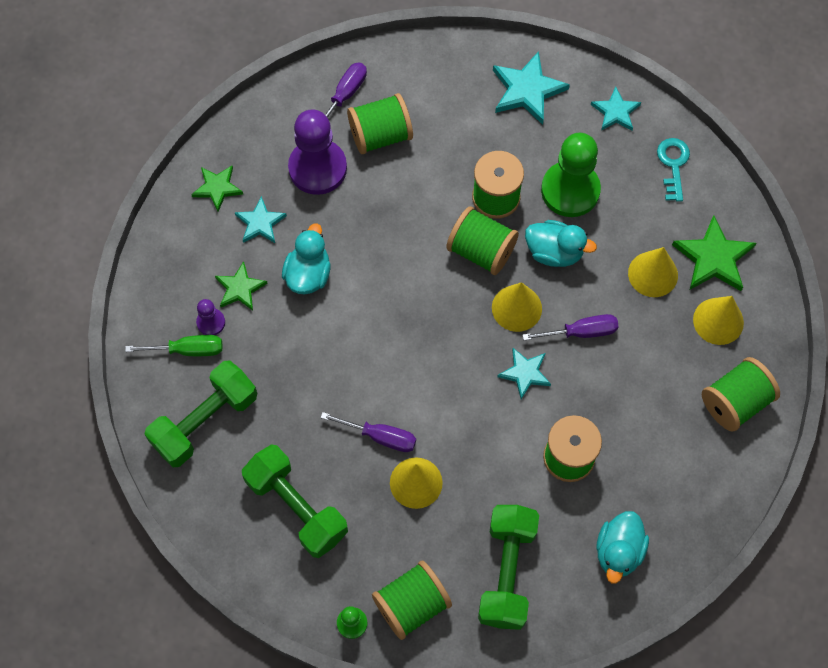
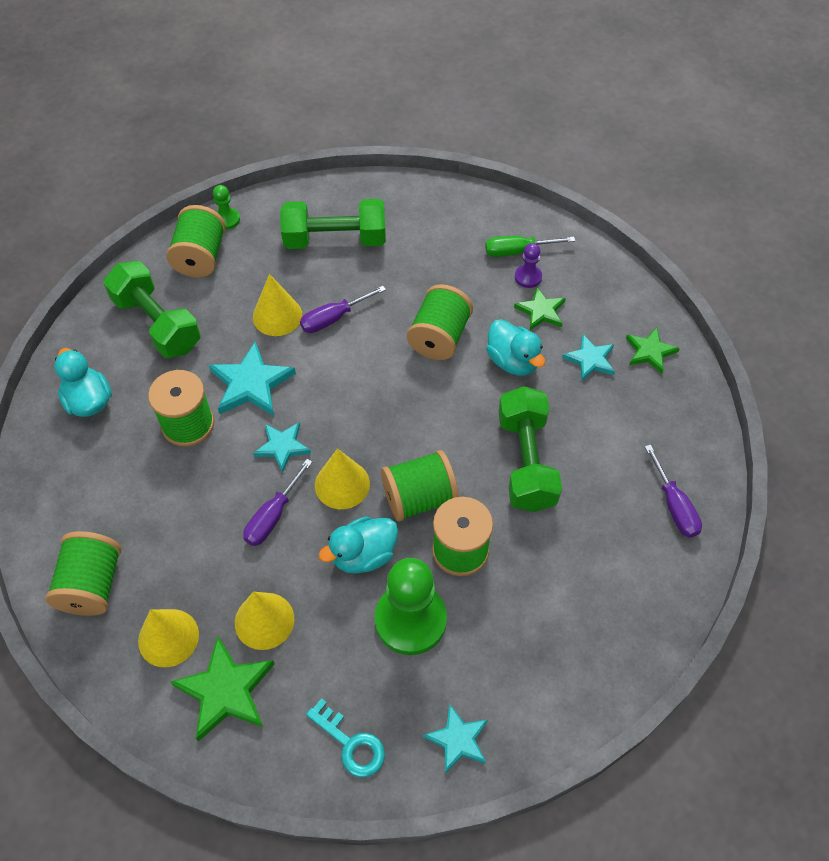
camera: 130 degrees right, 10 degrees down
(187, 350) = (518, 251): green screwdriver -> green screwdriver turned 45 degrees clockwise
(205, 421) = (451, 229): green dumbbell -> green dumbbell (526, 461)
(317, 168) = (610, 433): purple pawn -> none
(380, 135) = (606, 504): green spool -> green spool (439, 337)
(527, 90) = (553, 672): turquoise star -> turquoise star (251, 384)

